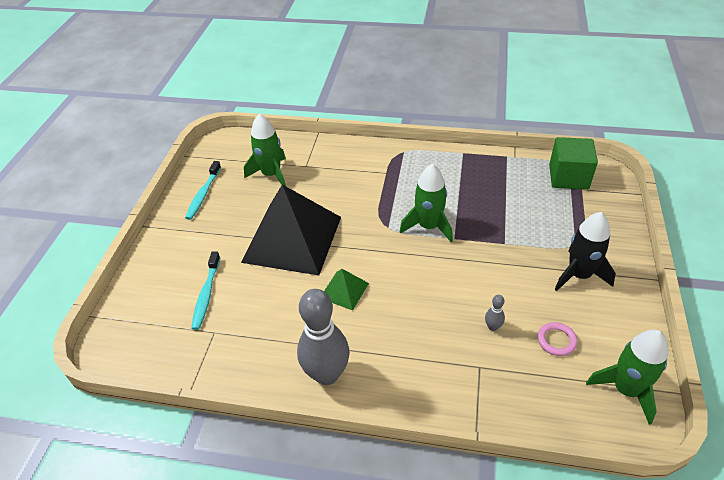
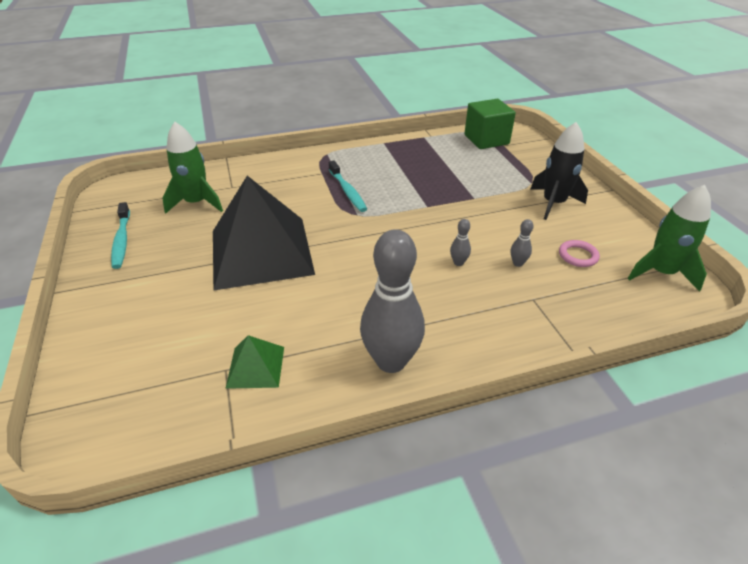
camera: 30 degrees left, 5 degrees down
(206, 295) = (190, 335): turquoise toothbrush -> turquoise toothbrush (347, 191)
(344, 290) = (352, 279): green pyramid -> green pyramid (255, 367)
(428, 226) = (396, 203): green rocket -> none
(440, 307) = (458, 263): none -> grey bowling pin

